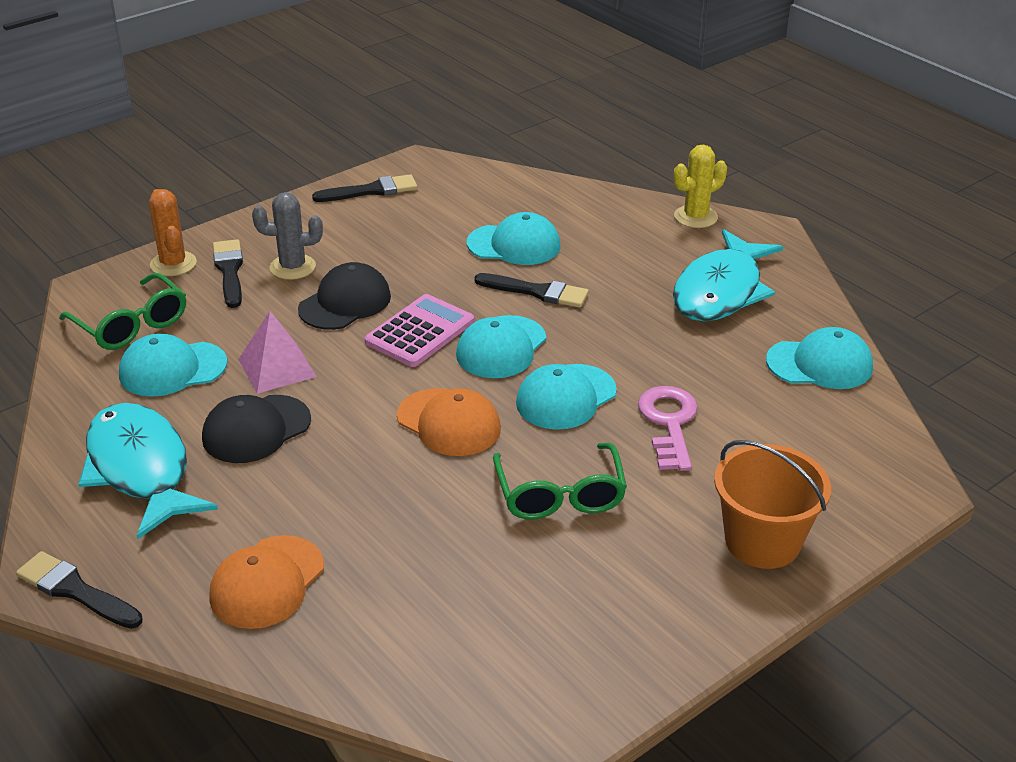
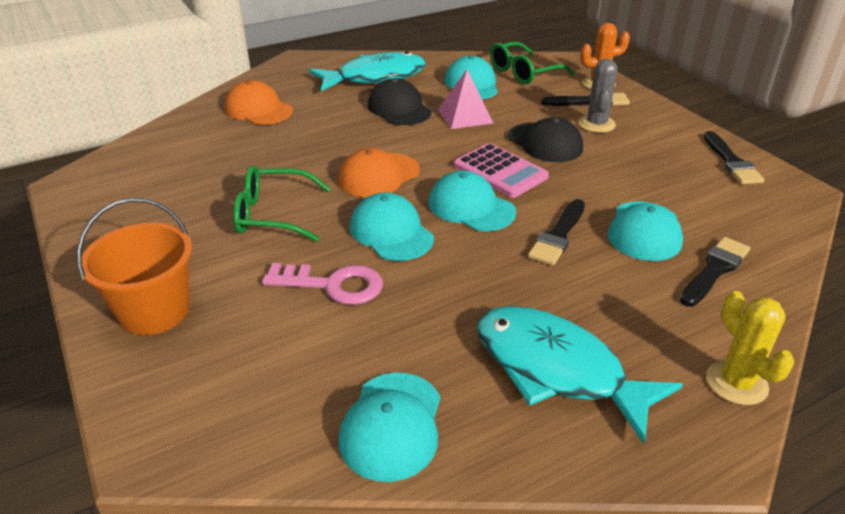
camera: 100 degrees right, 0 degrees up
(76, 591) = (286, 65): black brush -> black brush (714, 270)

